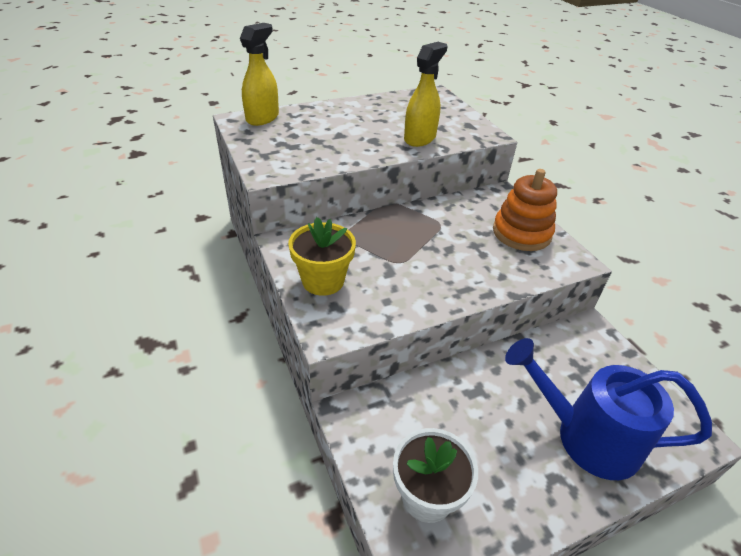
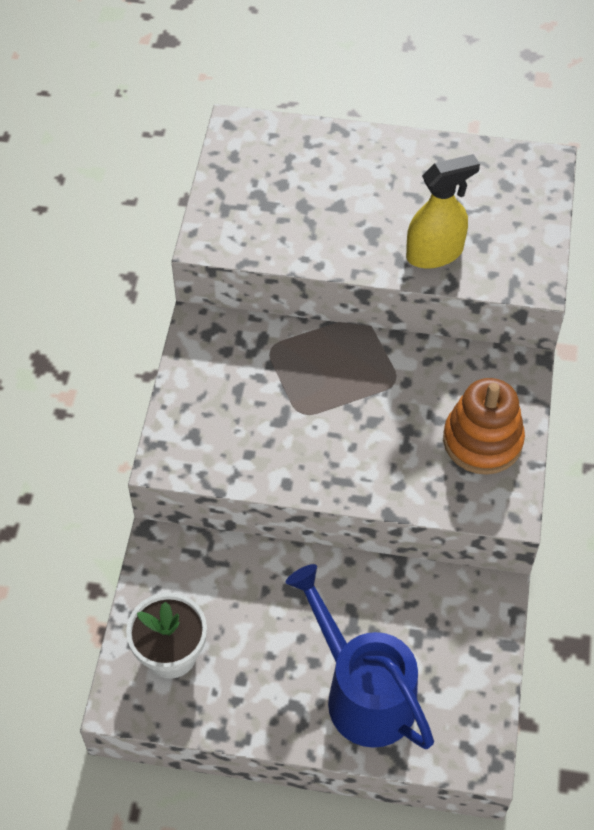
camera: 35 degrees right, 15 degrees up
(262, 118) = (267, 135): yellow spray bottle -> none
(323, 281) = (204, 398): yellow flower pot -> none

